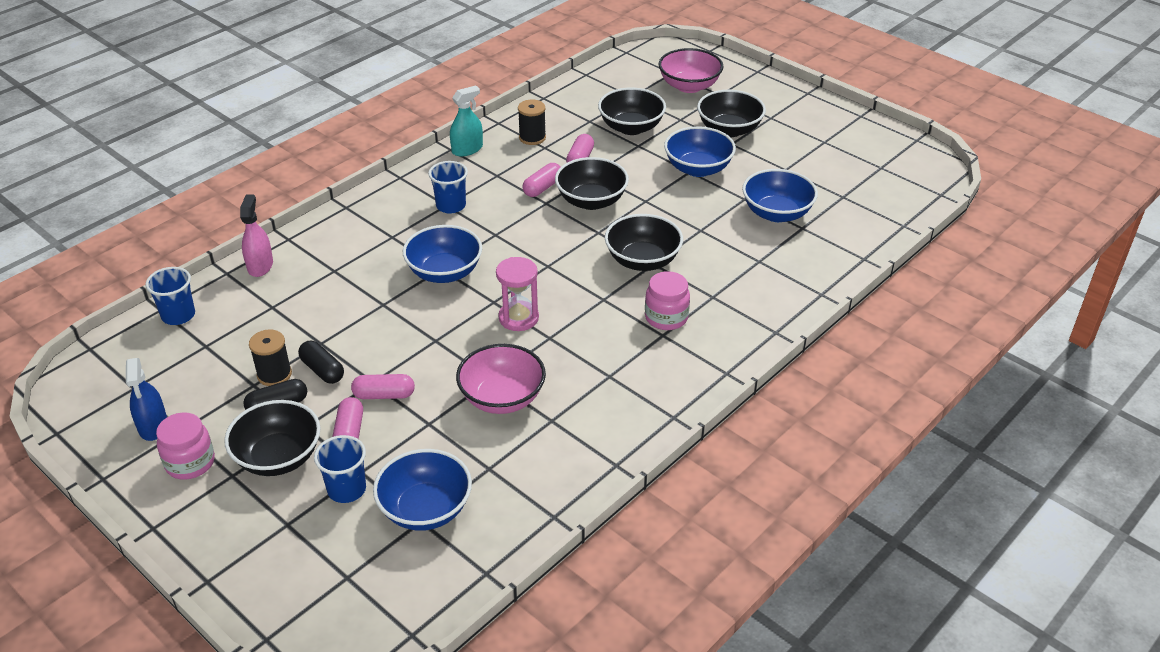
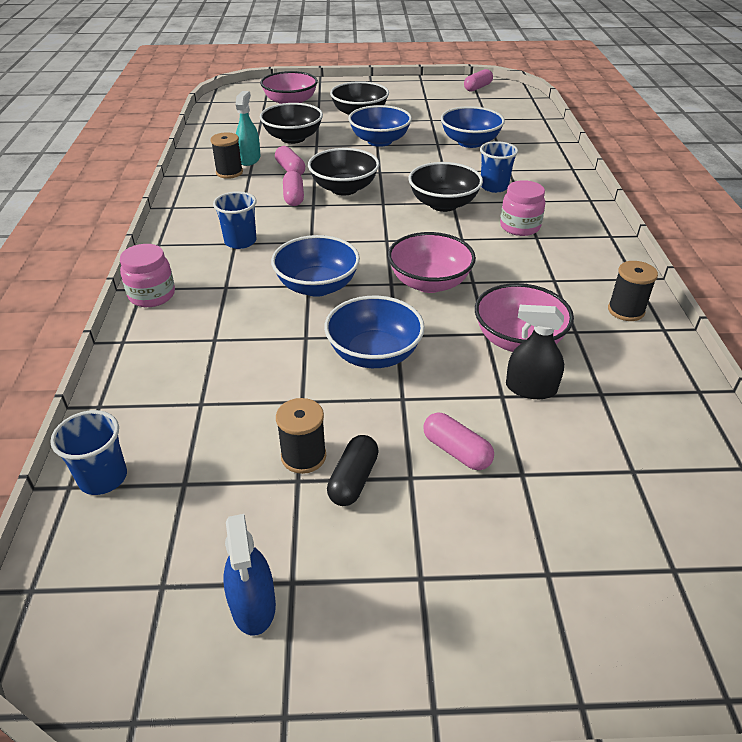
camera: 45 degrees left, 0 degrees up
(153, 426) = (253, 605): blue spray bottle -> blue spray bottle turned 45 degrees clockwise
(190, 463) = (358, 605): pink jar -> pink jar (152, 295)
(260, 266) = (129, 378): pink spray bottle -> none
(278, 457) = (435, 523): black bowl -> none
(322, 370) = (343, 420): black capsule -> none
(347, 489) = (539, 498): blue cup -> blue cup (494, 187)
(384, 395) = (430, 401): pink capsule -> pink capsule (477, 87)
(425, 509) = (620, 459): blue bowl -> blue bowl (374, 354)
(452, 432) = (531, 388): none -> black spray bottle
(467, 149) = (187, 201): turquoise spray bottle -> turquoise spray bottle (249, 159)
(518, 318) = (429, 283): pink hourglass -> pink bowl
(615, 433) = (626, 310): none -> black spool

